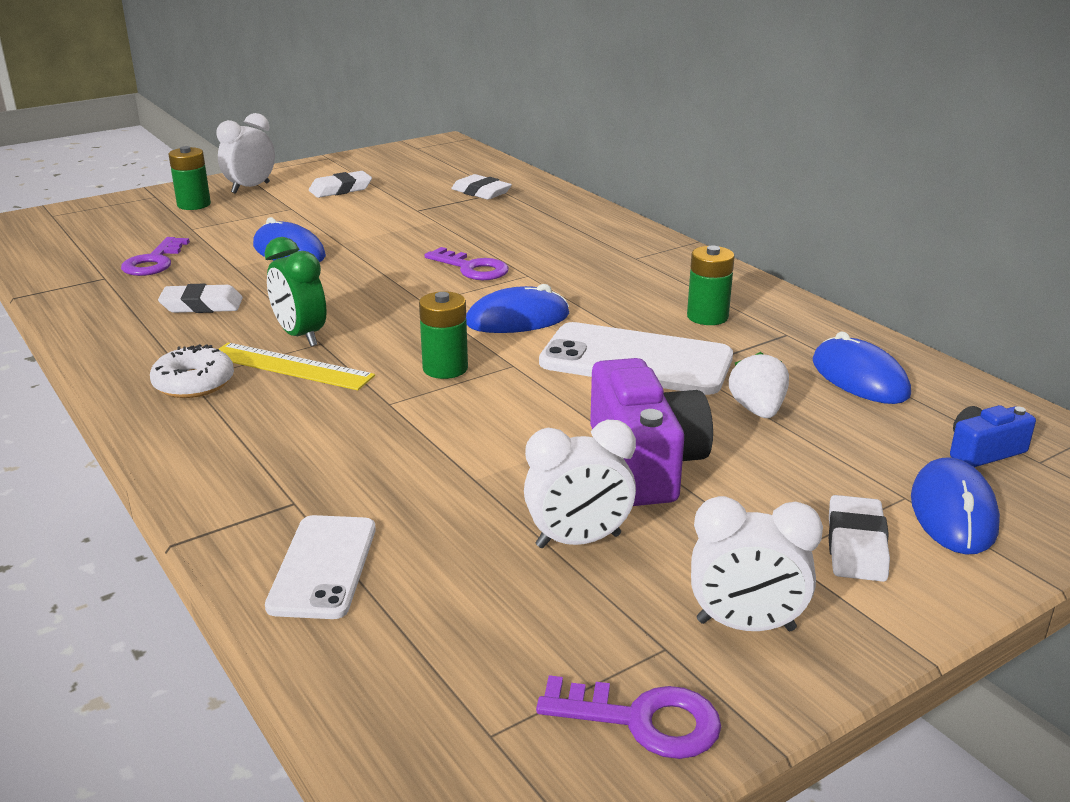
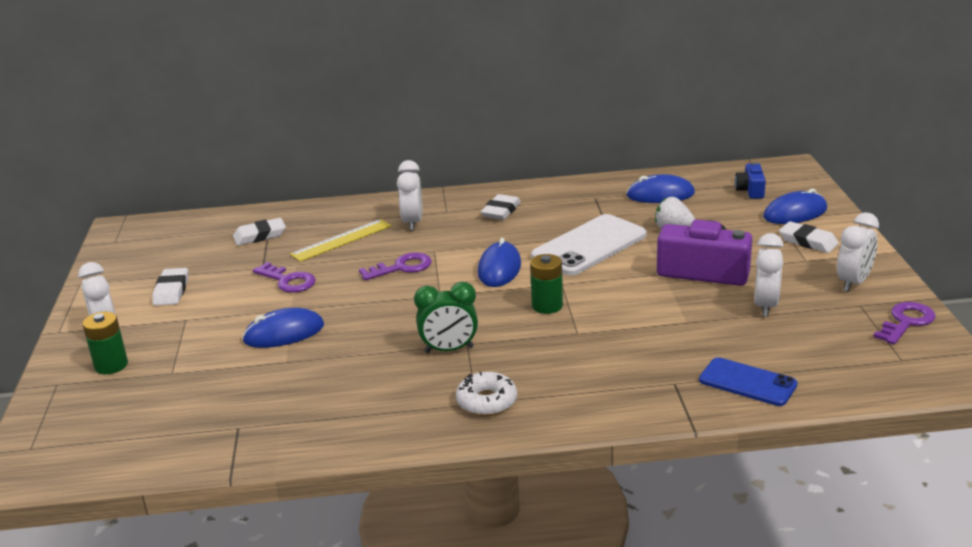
camera: 60 degrees left, 0 degrees up
(154, 262) = (231, 399): purple key -> purple key (288, 281)
(202, 305) = (351, 384): white eraser -> white eraser (501, 211)
(290, 366) = (494, 360): yellow ruler -> yellow ruler (341, 240)
(323, 567) = (747, 382): white phone -> blue phone
(585, 248) = (412, 222): none -> white clock
(707, 317) = (553, 212): green battery -> none
(953, 512) = (795, 213): blue mouse -> blue mouse turned 60 degrees counterclockwise

